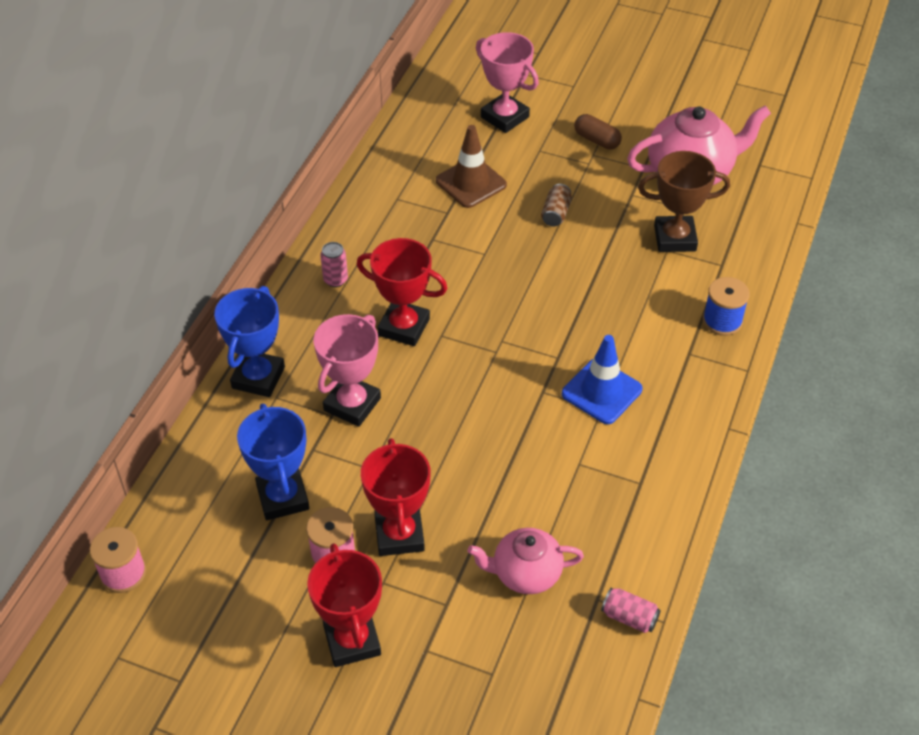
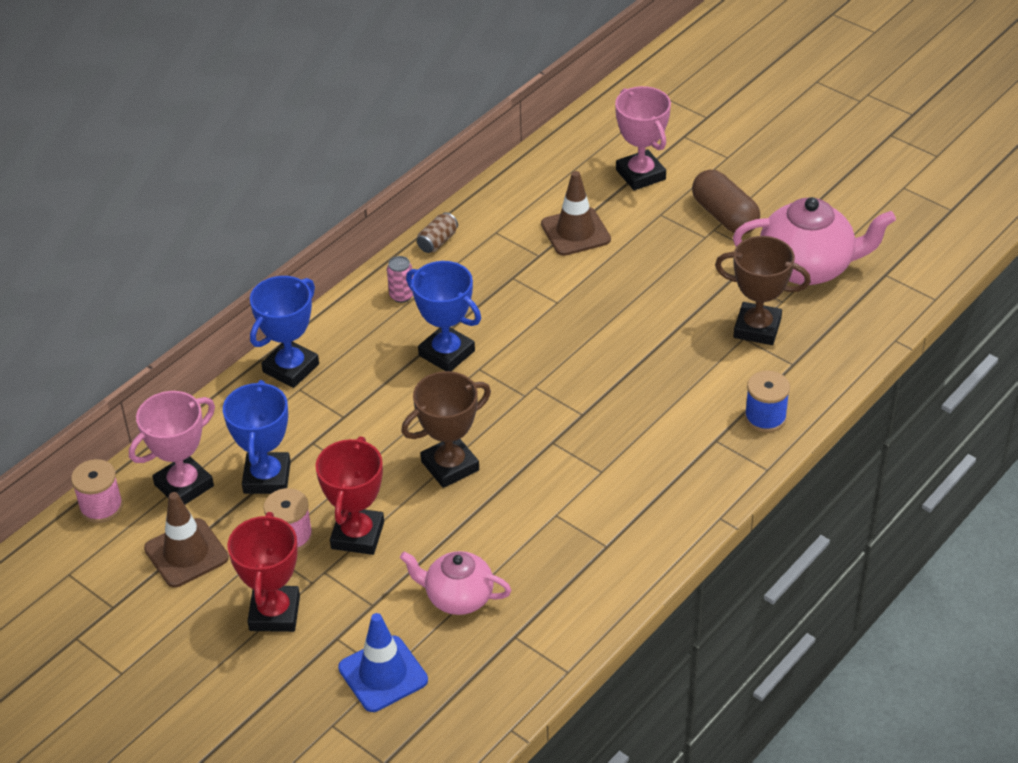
camera: 20 degrees right, 5 degrees down
(234, 600) = (186, 553): none -> brown traffic cone
(352, 404) = (366, 411): pink trophy -> pink trophy (184, 485)
(404, 327) = (446, 353): red trophy -> blue trophy
(457, 440) = (450, 466): none -> brown trophy
(556, 213) = (647, 279): brown can -> brown can (437, 242)
(597, 140) = (724, 216): brown capsule -> brown capsule, size x1.56
(601, 391) = (610, 455): blue traffic cone -> blue traffic cone (383, 674)
(629, 617) = (536, 659): pink can -> none

